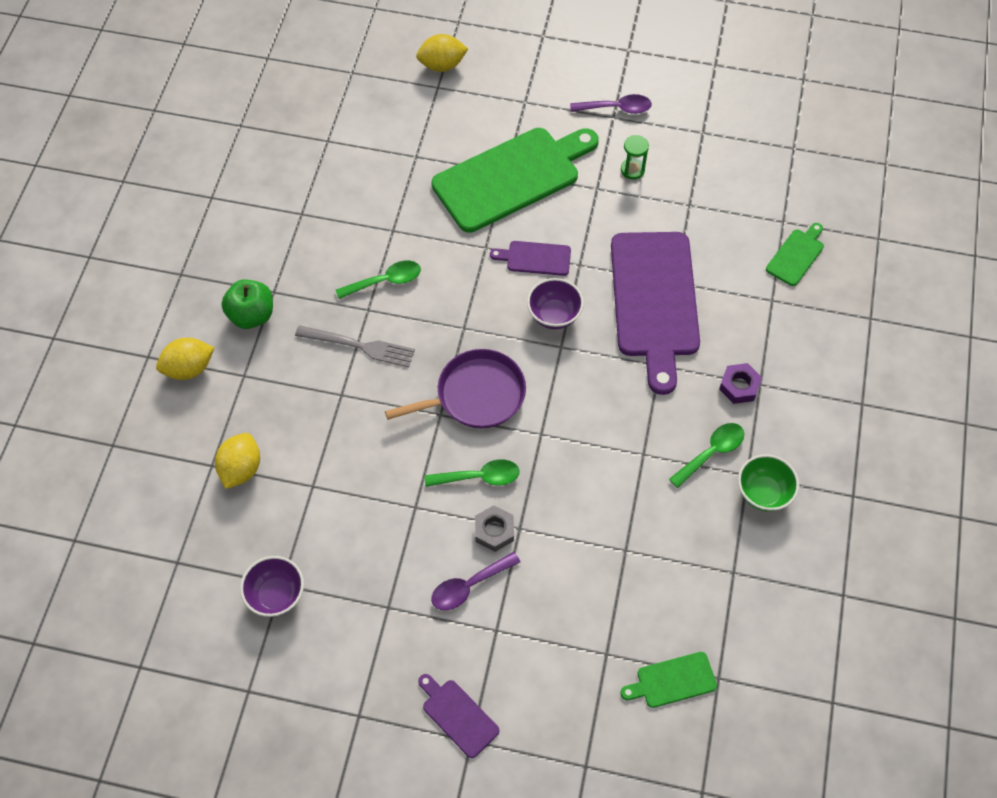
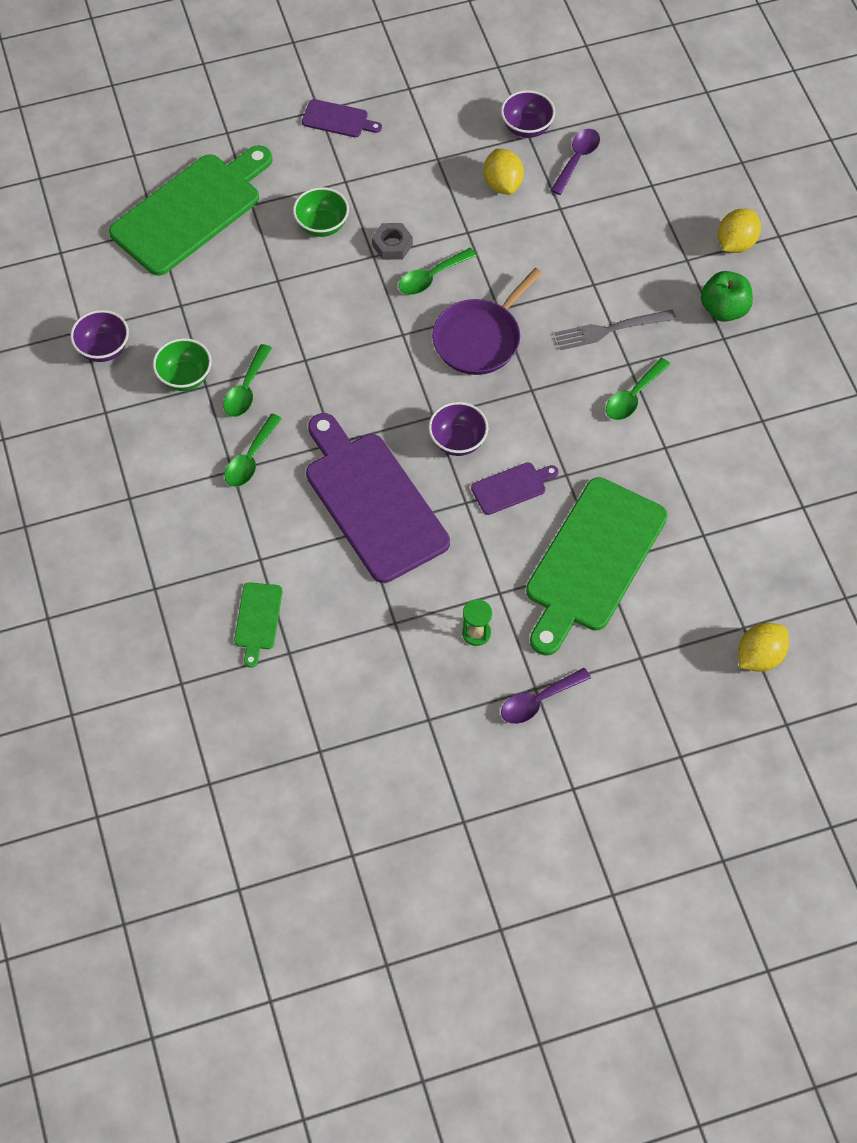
camera: 150 degrees right, 0 degrees up
(241, 469) = (626, 193): yellow lemon -> yellow lemon (503, 184)
(469, 586) = (386, 199): purple spoon -> purple spoon (577, 159)
(549, 590) = (322, 225): none -> green bowl
(672, 681) = (191, 210): green cutting board -> green cutting board, size x2.26
(739, 386) = (250, 459): purple nut -> green spoon
(829, 563) = (103, 349): none -> purple bowl

